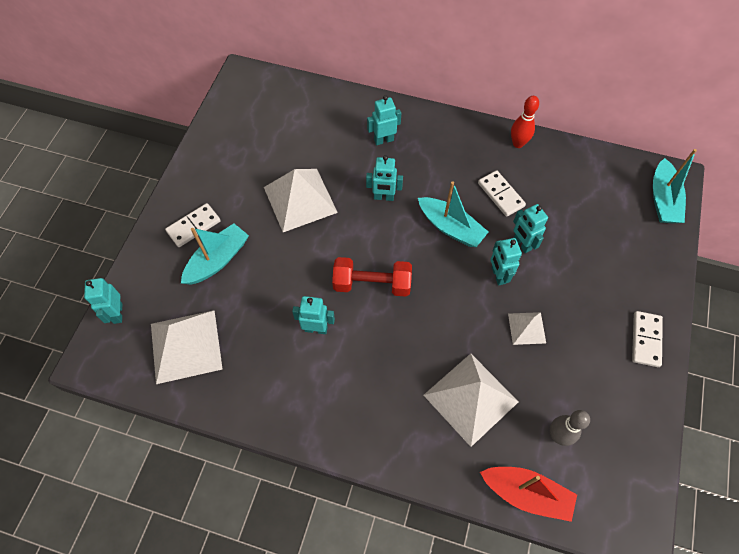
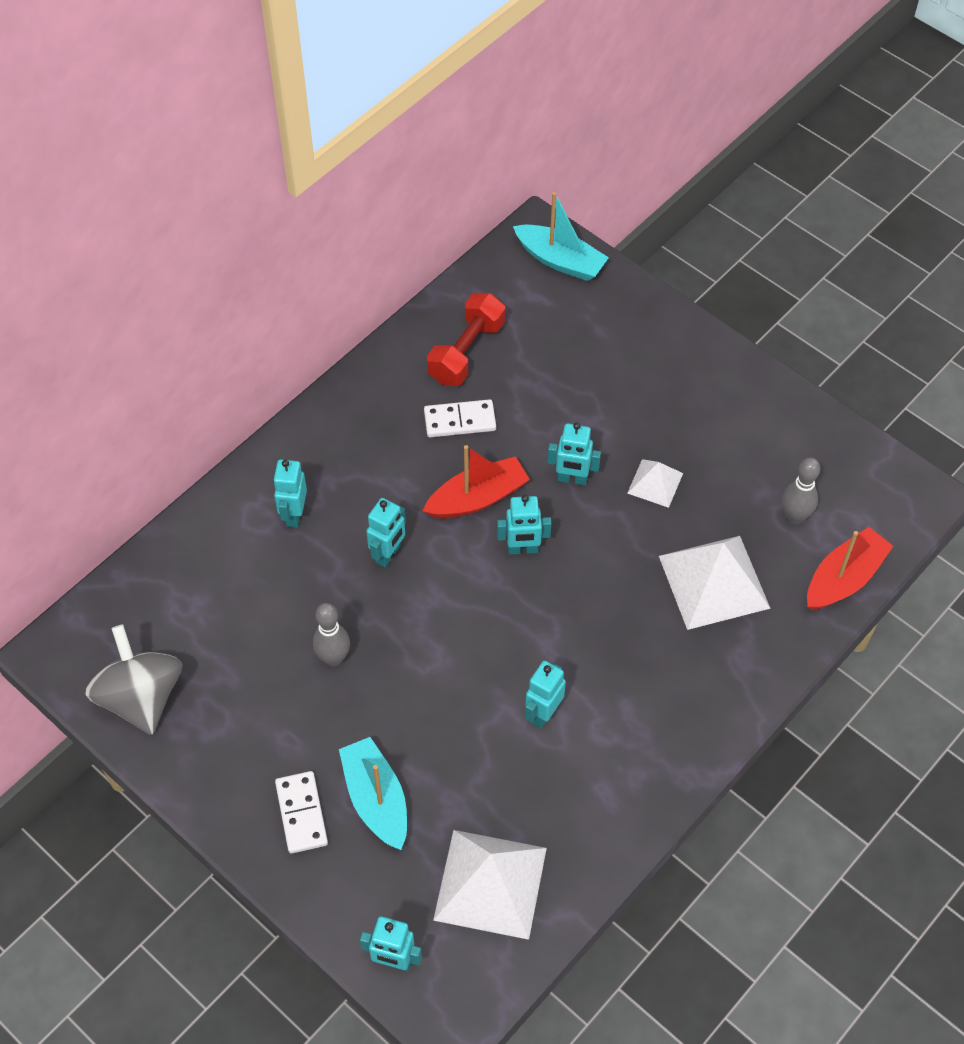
camera: 65 degrees left, 5 degrees down
(233, 122) = (141, 697): none -> grey spinning top
(300, 199) = (333, 658): white pyramid -> grey bowling pin
(372, 284) = (512, 622): red dumbbell -> red dumbbell (466, 352)
(450, 227) = (477, 498): turquoise boat -> red boat
(518, 143) = (393, 364): red bowling pin -> none
(522, 244) = (542, 433): turquoise robot -> turquoise robot (523, 549)
(646, 340) = (725, 375): white domino -> none

